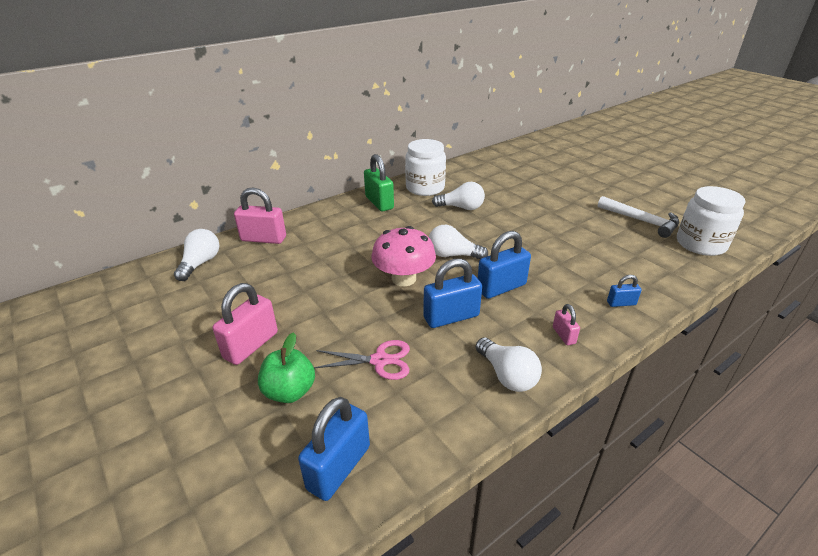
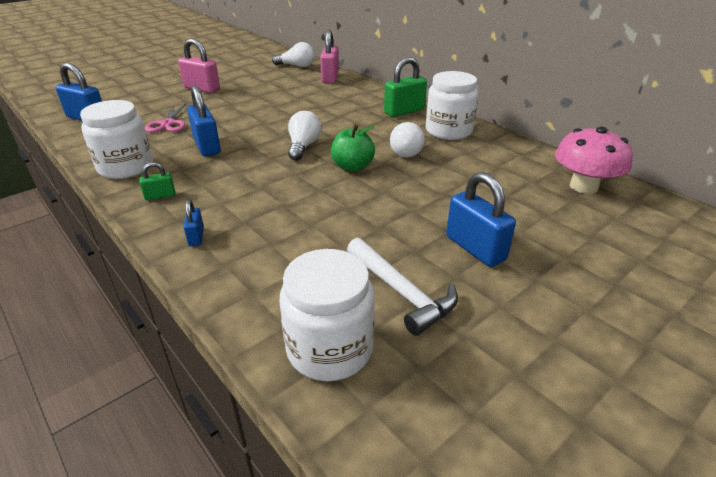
camera: 85 degrees right, 0 degrees up
(290, 391) = (154, 102): green apple -> green apple (352, 166)
(404, 278) = (266, 127): pink mushroom -> pink mushroom (583, 186)
(501, 287) = (243, 169): blue padlock -> blue padlock (475, 248)
(507, 375) = (126, 167): white light bulb -> white jar
(563, 335) = (160, 196): pink padlock -> green padlock
(641, 221) = (401, 292): white hammer -> white hammer turned 75 degrees counterclockwise

